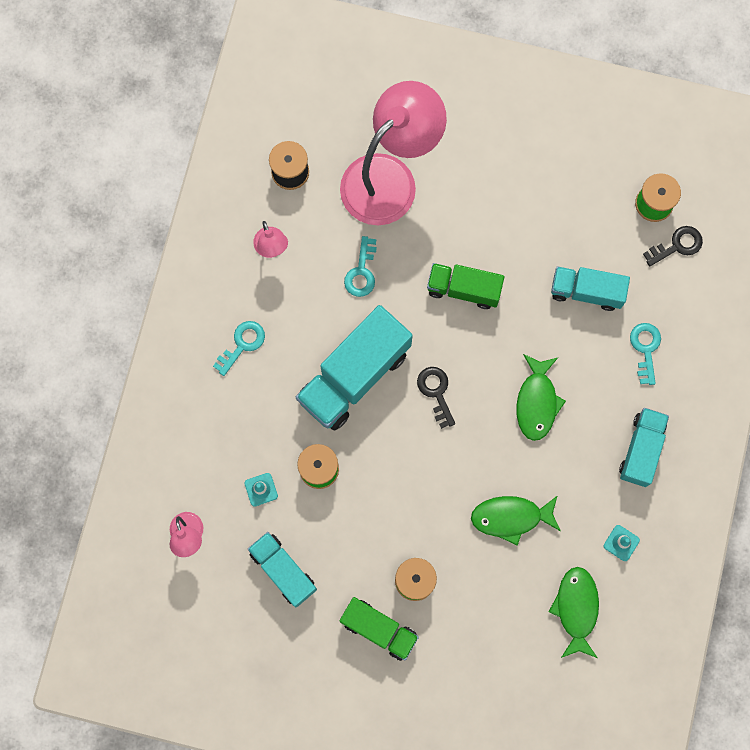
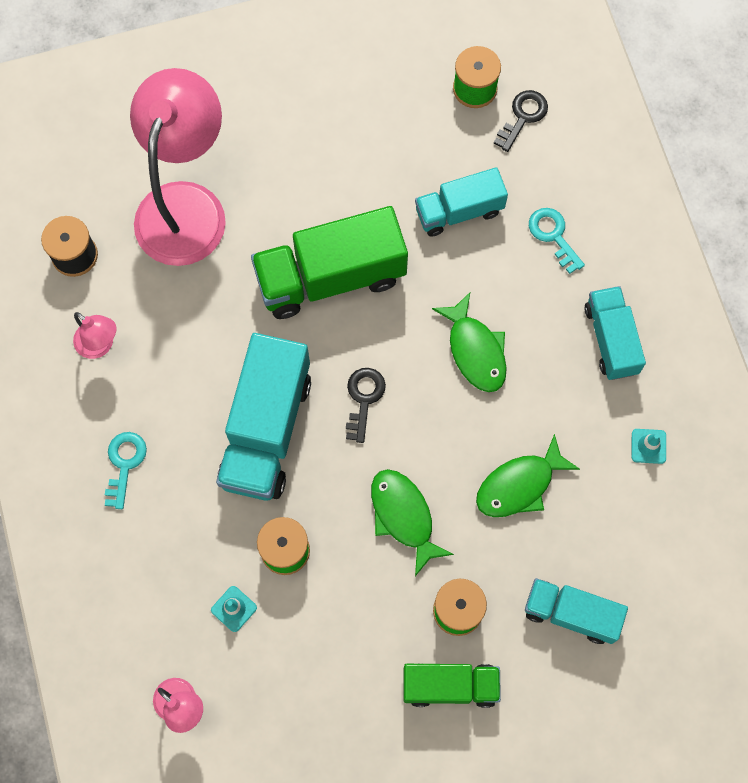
camera: 30 degrees left, 5 degrees down
(283, 570) = (309, 683): turquoise truck -> turquoise truck (571, 613)
(361, 272) = (211, 317): turquoise key -> none
(436, 392) = (363, 399): black key -> black key turned 60 degrees clockwise
(463, 289) = (330, 277): green truck -> green truck, size x1.66
(576, 608) = (644, 541): green fish -> green fish (403, 516)

